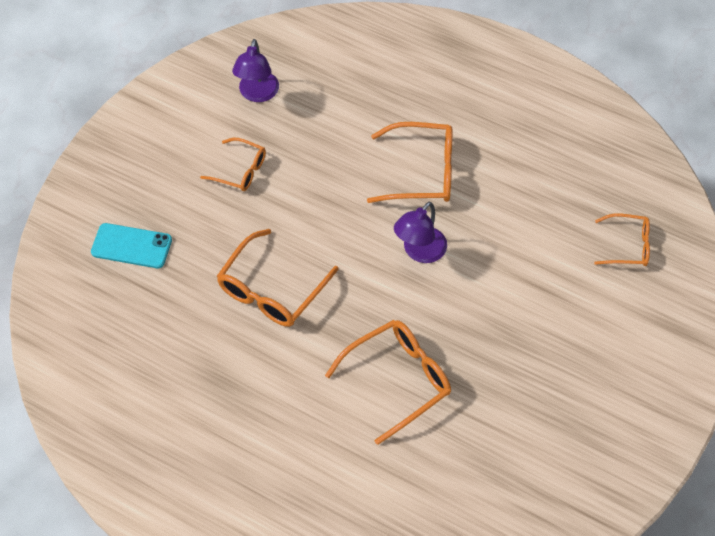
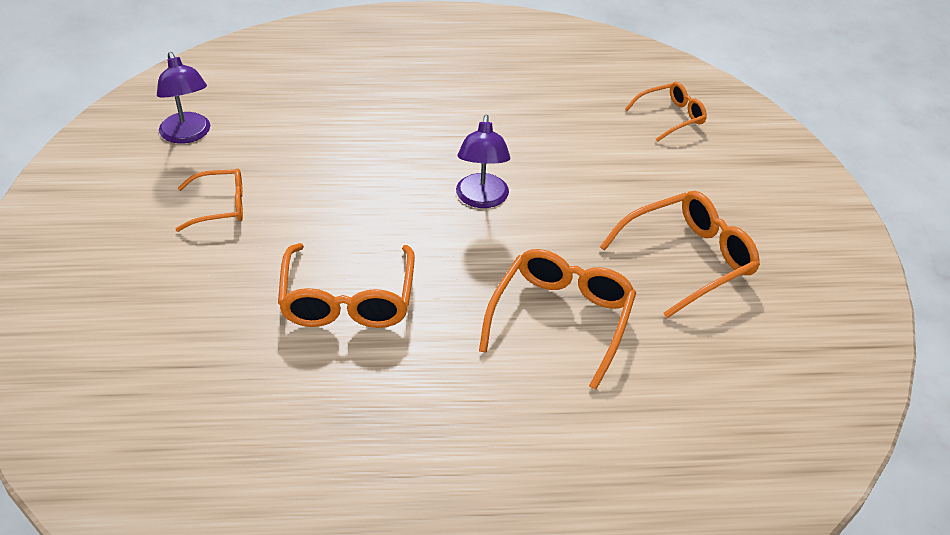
camera: 35 degrees left, 15 degrees down
(131, 246) = (134, 331): turquoise phone -> none
(421, 172) = (424, 135): orange glasses -> orange glasses (687, 260)

